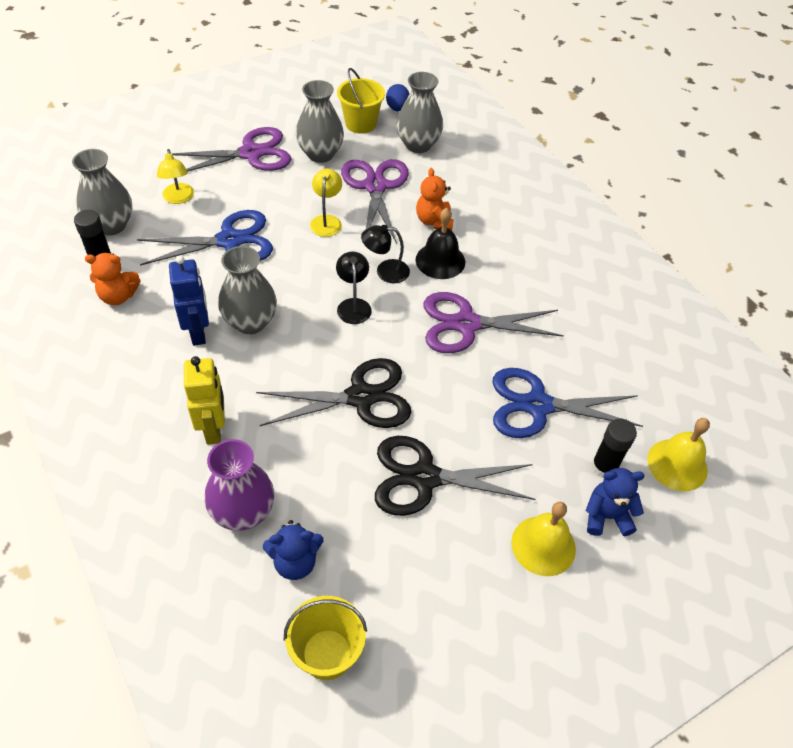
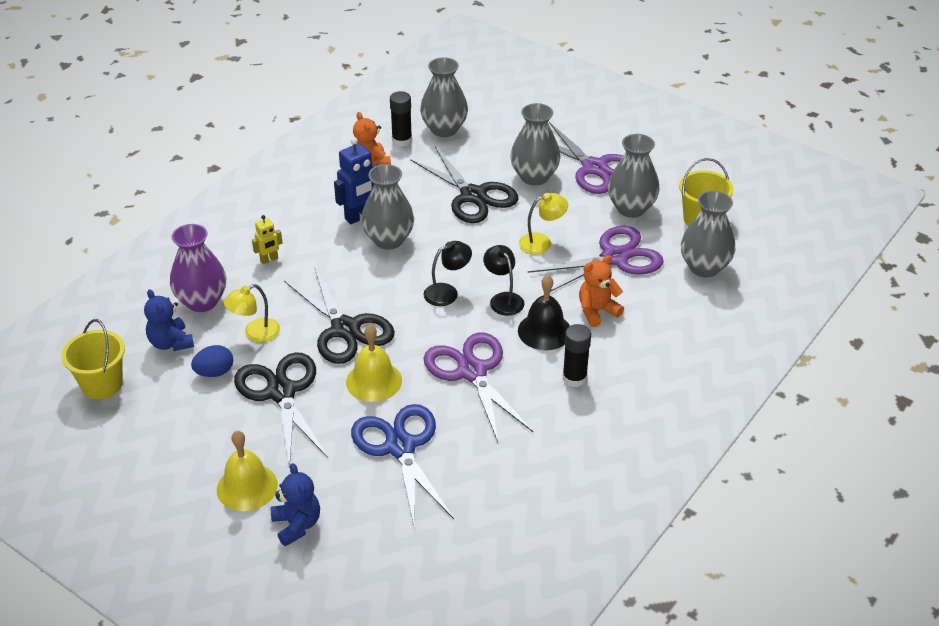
camera: 70 degrees right, 10 degrees down
(178, 198) = (502, 150): yellow lamp -> yellow lamp (255, 333)
(214, 429) = (269, 260): yellow robot -> yellow robot, size x0.57
(230, 241) = (473, 196): blue scissors -> black scissors
(234, 193) = (534, 177): none -> grey vase
(397, 108) = (750, 236): blue egg -> blue egg (214, 372)
(604, 466) = (353, 512): black glue stick -> black glue stick (574, 378)
(677, 464) = (384, 569): yellow bell -> yellow bell (374, 381)

